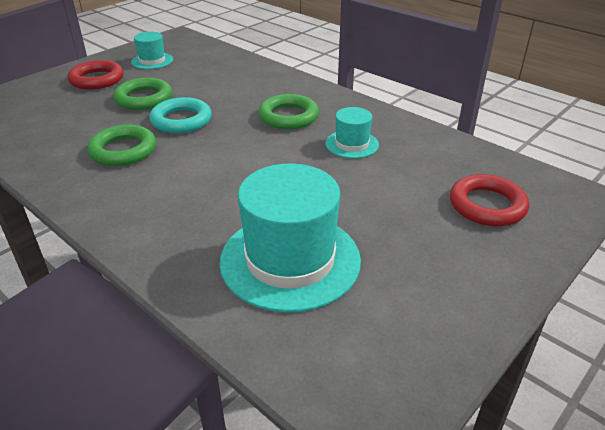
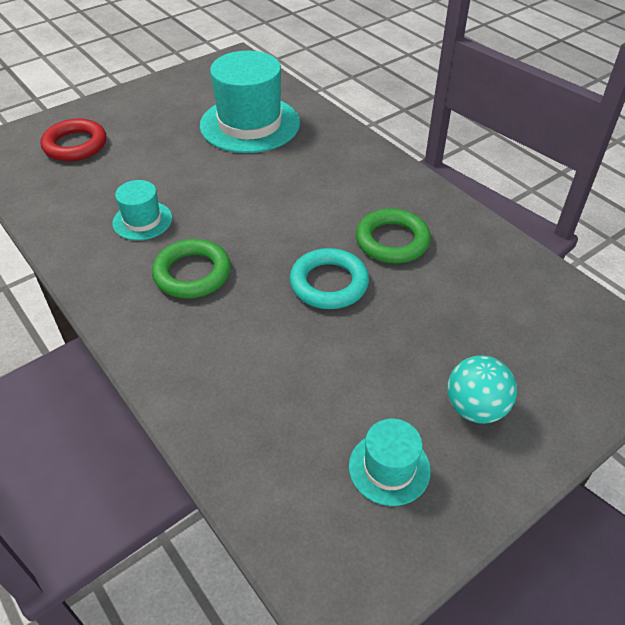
camera: 170 degrees left, 10 degrees up
(97, 79) = (475, 408): red ring -> turquoise ball
(144, 99) = (385, 339): green ring -> none

